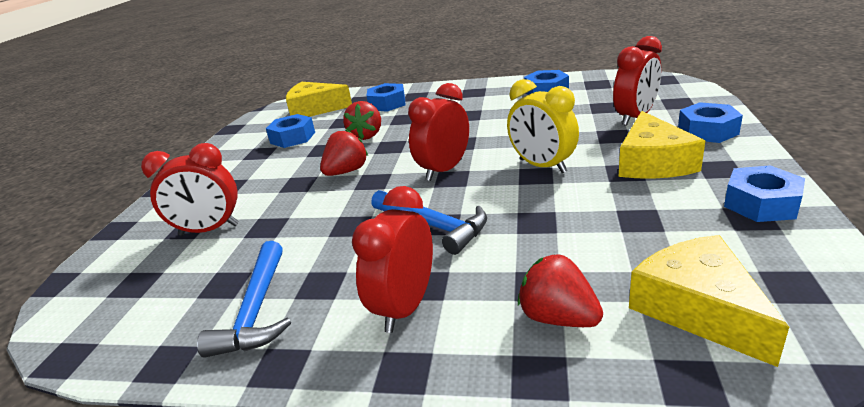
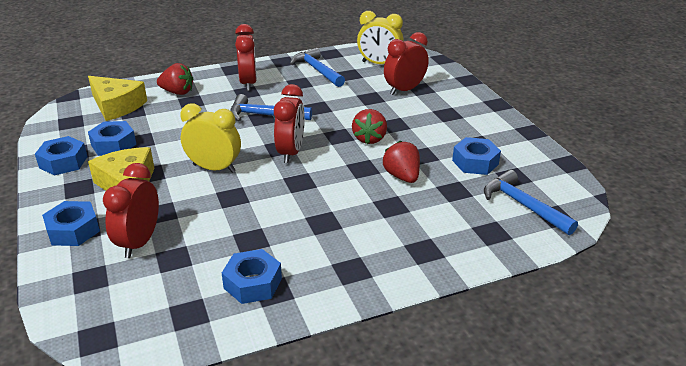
camera: 145 degrees right, 5 degrees up
(148, 297) = (379, 64): none -> yellow clock
(314, 109) = (523, 205): yellow cheese -> blue hammer
(387, 104) = (442, 228): blue nut -> blue nut (113, 145)

